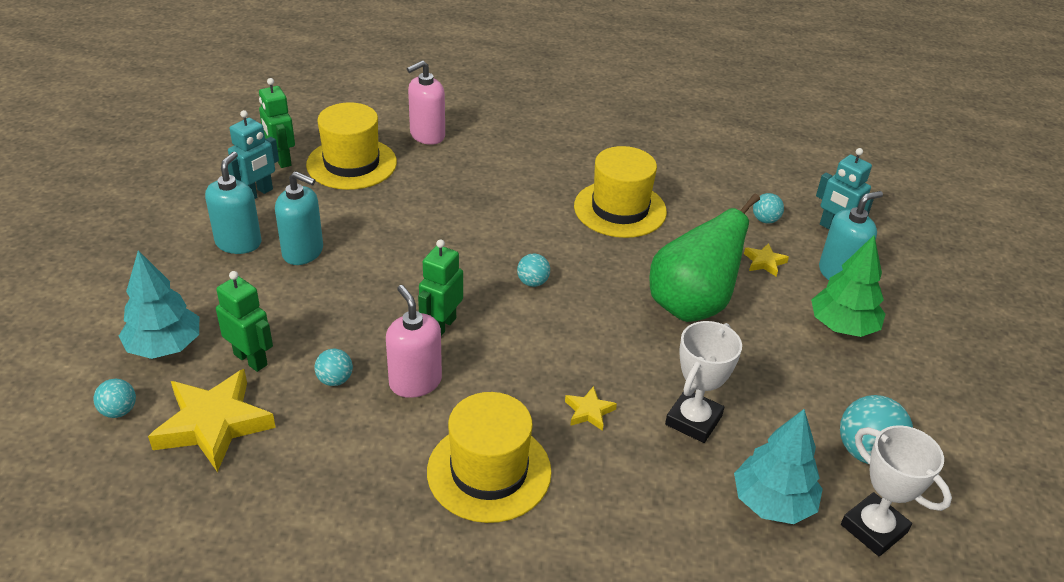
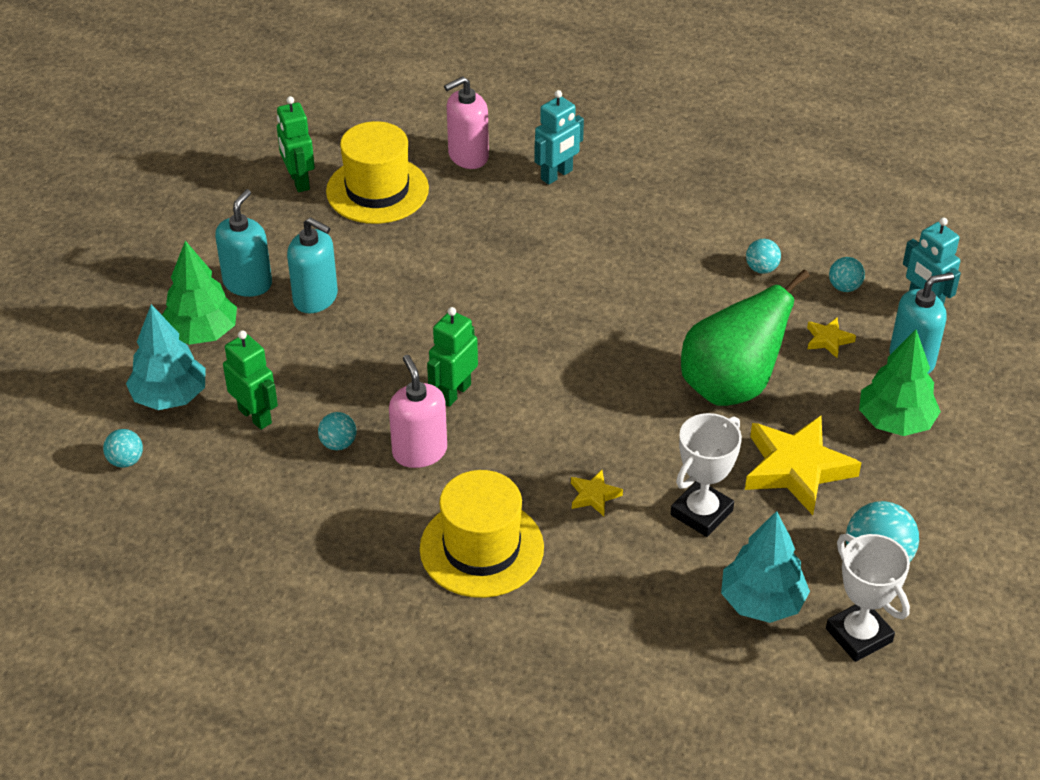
camera: 10 degrees right, 5 degrees up
(195, 288) = (201, 333): none -> green tree
(213, 424) = (216, 481): yellow star -> yellow star (797, 469)
(257, 194) = (270, 224): turquoise robot -> turquoise robot (557, 175)
(533, 282) = (560, 348): turquoise ball -> turquoise ball (761, 269)
(620, 209) = (676, 264): yellow hat -> none

